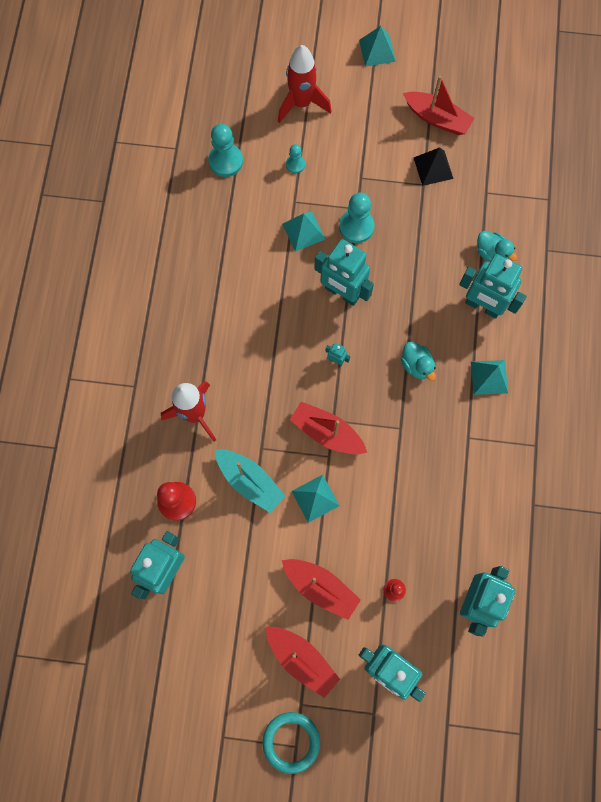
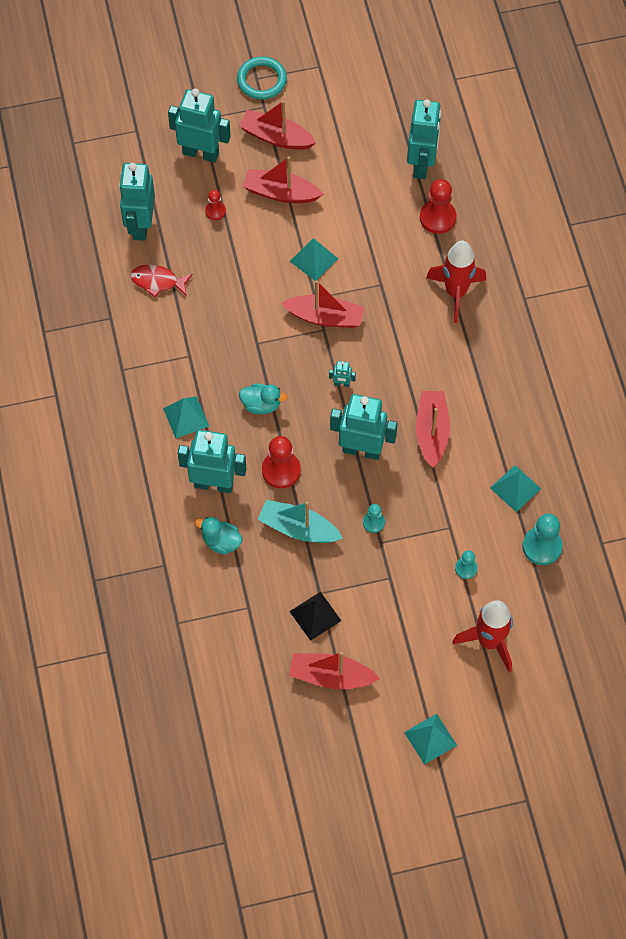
camera: 160 degrees right, 10 degrees down
(250, 481) = (379, 254): turquoise boat -> turquoise boat (298, 528)
(274, 288) = (432, 432): none -> red boat
(303, 231) = (426, 499): turquoise pyramid -> turquoise pyramid (515, 488)
(356, 227) = (373, 522): turquoise pawn -> turquoise pawn, size x0.56
(416, 365) = (261, 405): turquoise duck -> turquoise duck turned 150 degrees clockwise
(419, 298) = (281, 470): none -> red pawn
(476, 528) = (158, 281): none -> red fish

